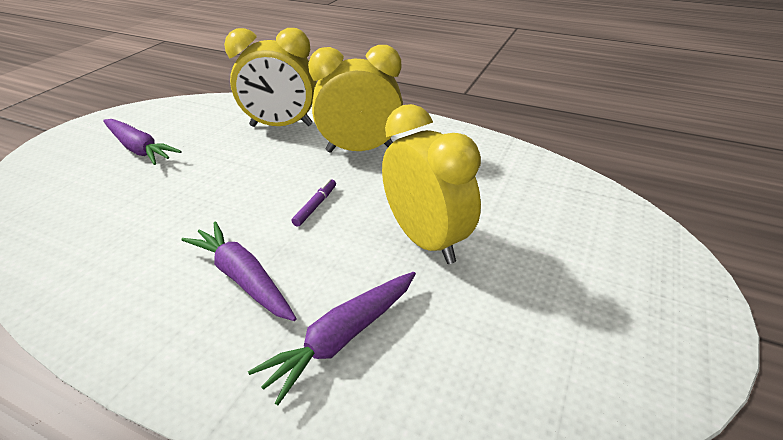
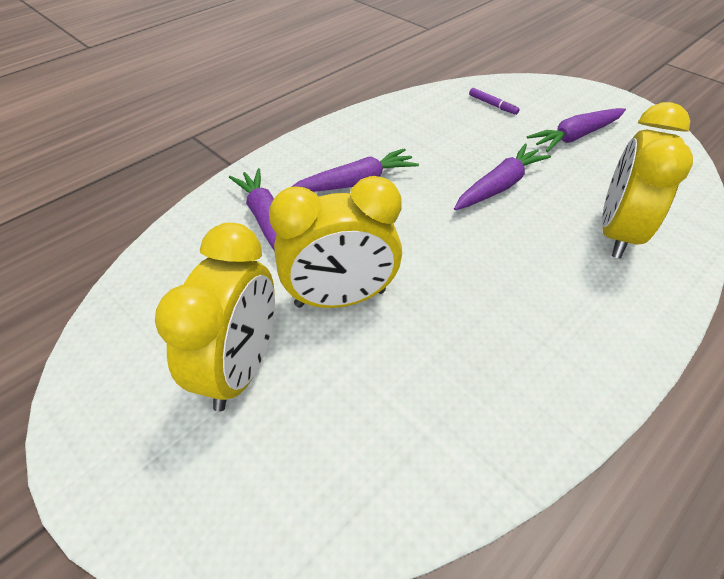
camera: 110 degrees right, 10 degrees up
(230, 180) = (499, 186): none -> purple carrot
(315, 206) = (431, 233): purple marker -> purple marker (492, 105)
(360, 149) = (538, 292): yellow clock -> yellow clock (240, 368)

